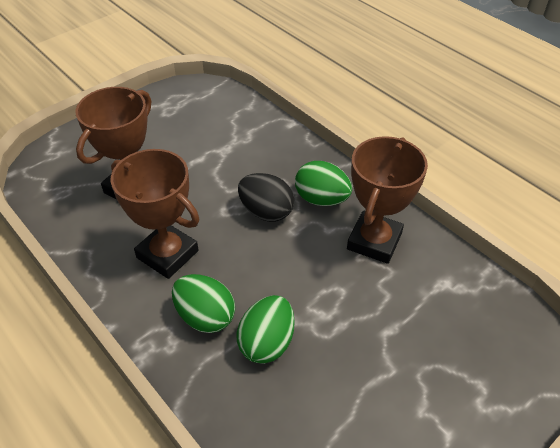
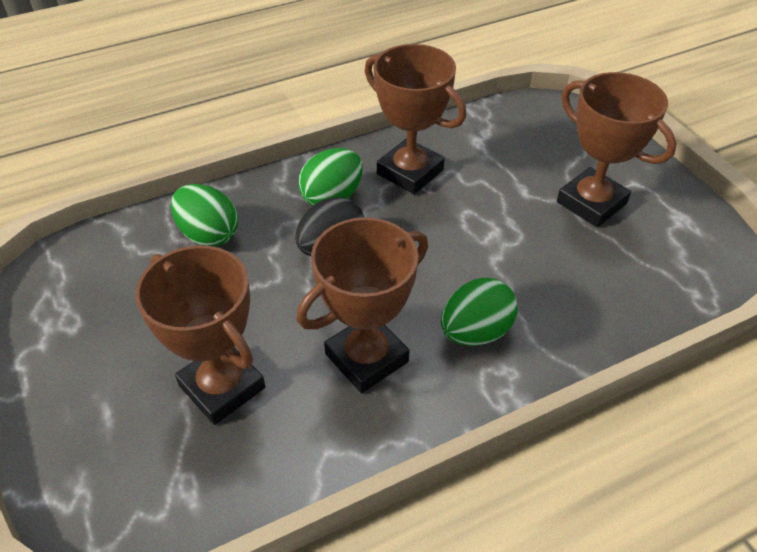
camera: 75 degrees left, 0 degrees up
(267, 342) = (521, 283): green egg -> green egg (209, 234)
(396, 392) = (591, 203): none -> brown trophy

